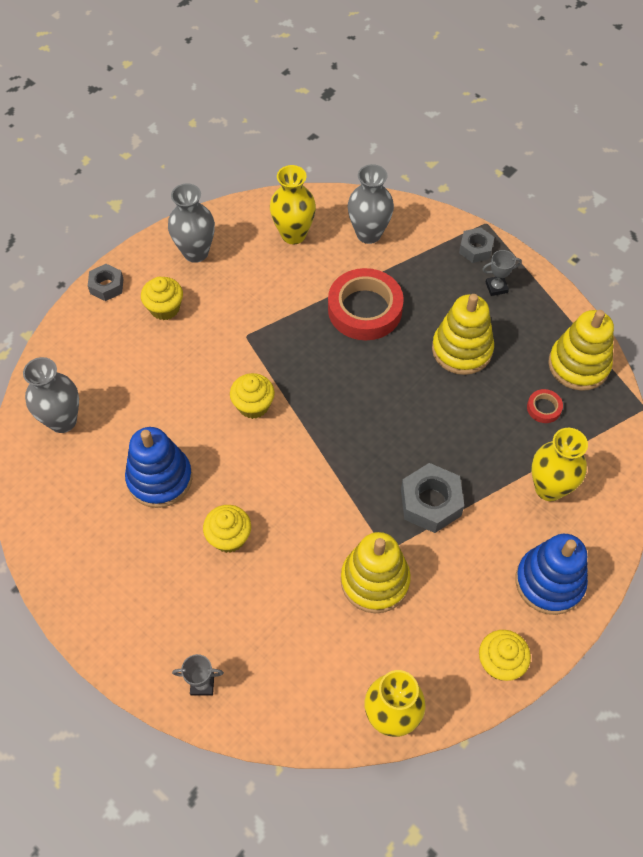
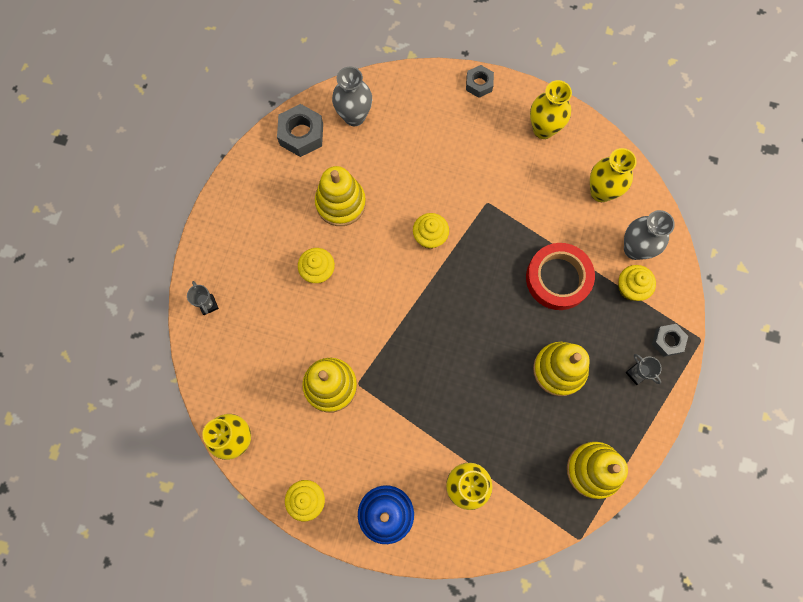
camera: 65 degrees right, 15 degrees up
(160, 479) = (340, 203): blue stacking toy -> yellow stacking toy
(165, 308) = (481, 133): yellow cupcake -> yellow cupcake (631, 288)
(196, 252) = (543, 129): grey vase -> yellow vase
(431, 502) = (410, 400): grey nut -> grey nut (301, 134)
(544, 408) = (537, 456): red tape -> none

